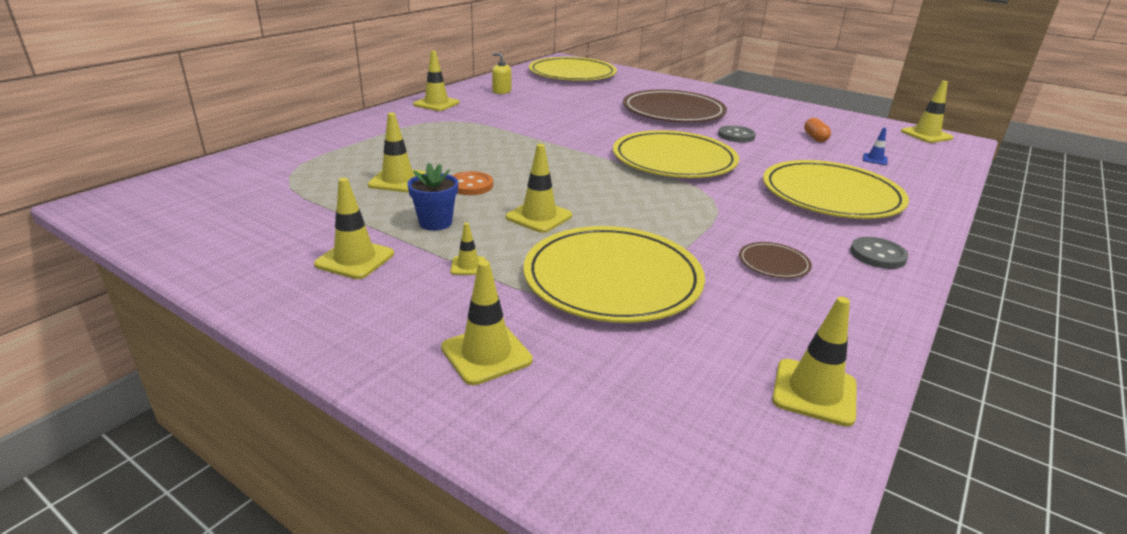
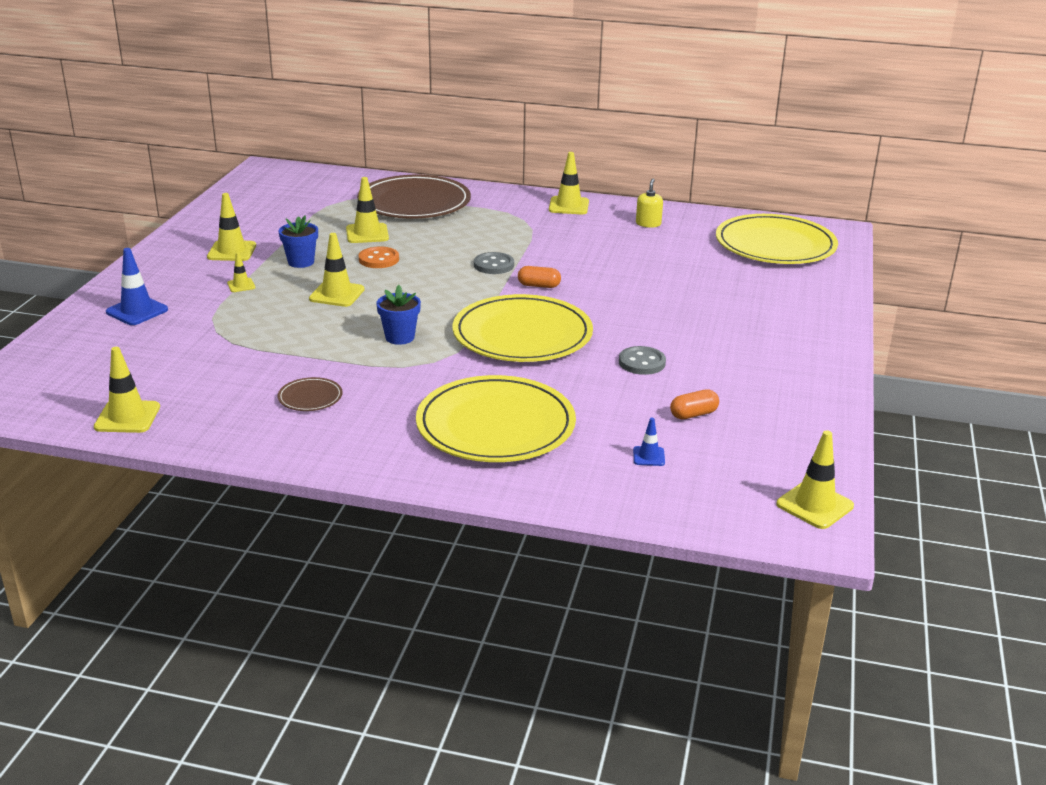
camera: 70 degrees right, 0 degrees up
(486, 354) = (137, 311): yellow traffic cone -> blue traffic cone
(586, 139) = (539, 286): none -> orange capsule
(612, 278) = (248, 335): yellow plate -> none
(657, 204) = (400, 337): none -> blue flower pot
(673, 111) = (694, 319): brown plate -> brown plate (414, 202)
(877, 255) = (357, 448): grey button -> grey button (494, 265)

